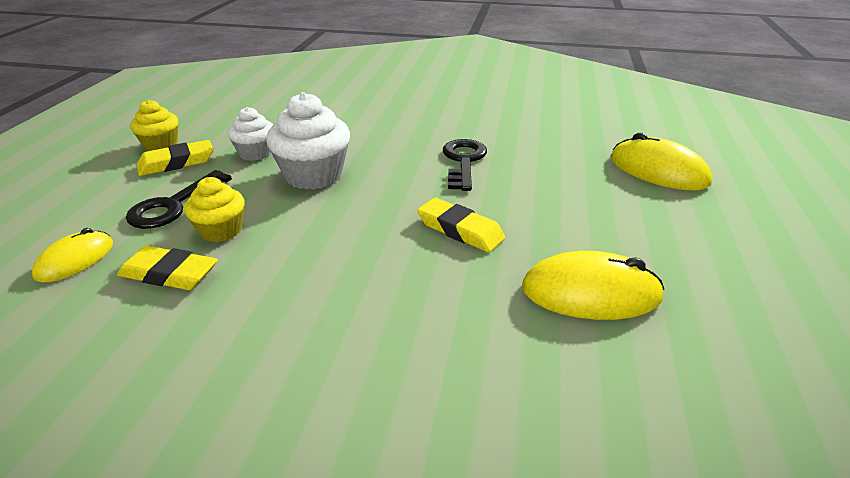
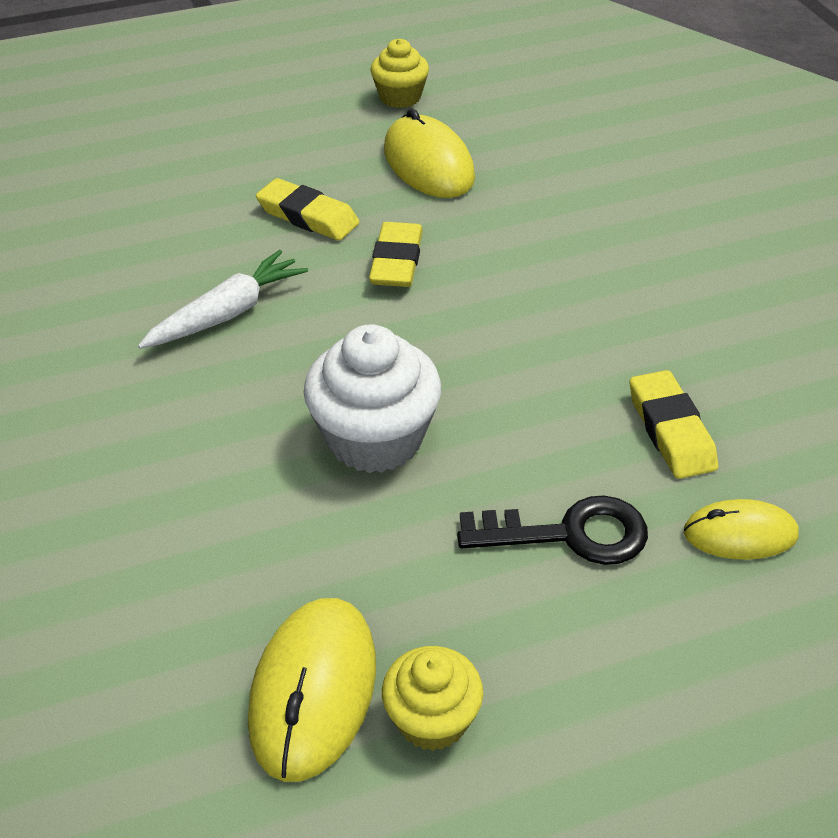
camera: 120 degrees left, 10 degrees up
(177, 163) = (469, 634): yellow eraser -> yellow eraser (308, 216)
(221, 230) = (569, 444): yellow cupcake -> yellow cupcake (400, 97)
(255, 153) = (360, 551): white cupcake -> none
(463, 161) = (227, 313): black key -> white carrot
(658, 170) = (146, 164): yellow mouse -> yellow mouse (313, 690)

